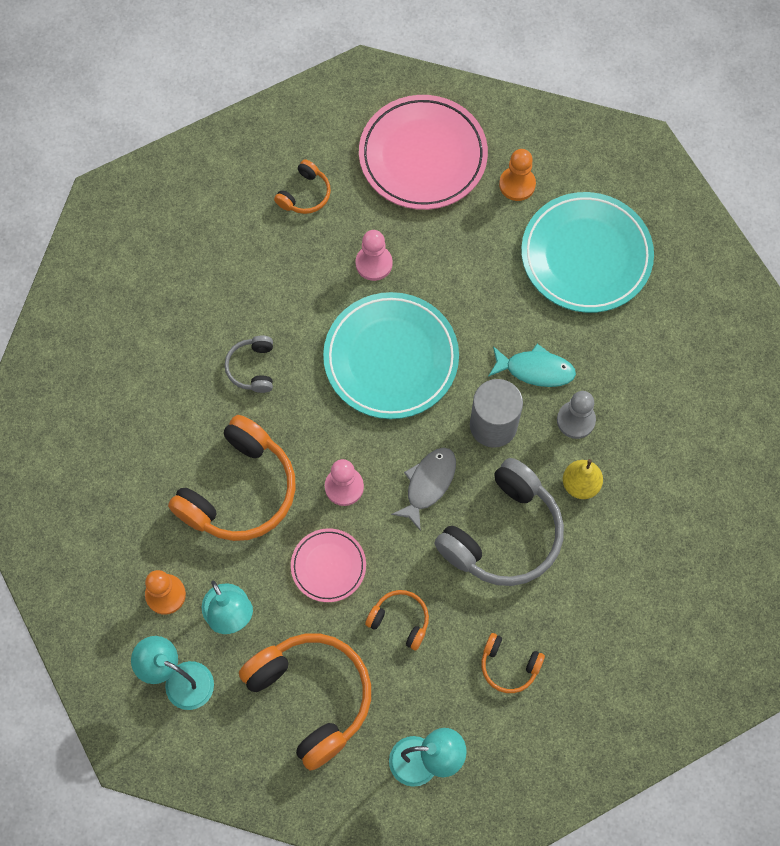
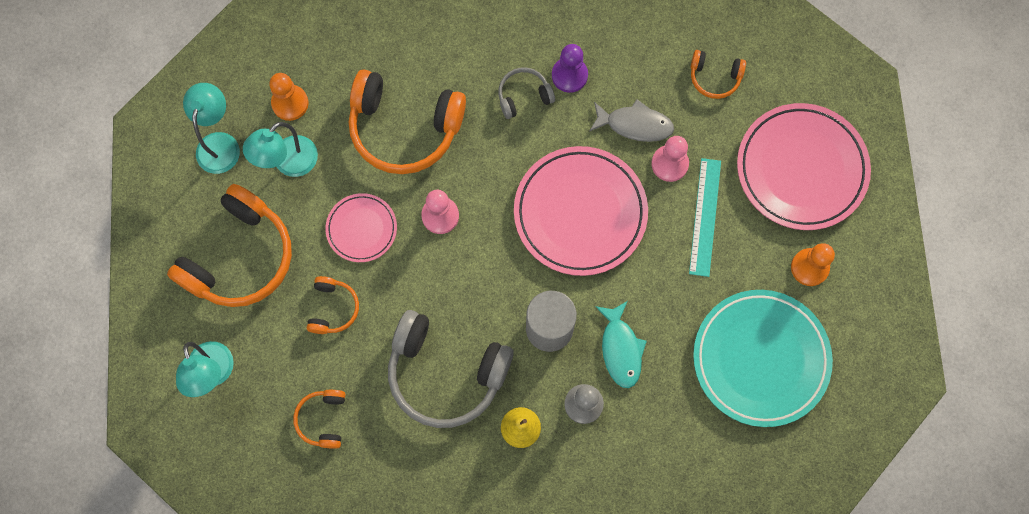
camera: 70 degrees right, 5 degrees up
(249, 319) = (569, 75): none -> purple pawn
(391, 358) = (580, 213): turquoise plate -> pink plate
(428, 484) = (469, 289): grey fish -> grey fish (635, 125)
(436, 252) = (705, 217): none -> turquoise ruler

